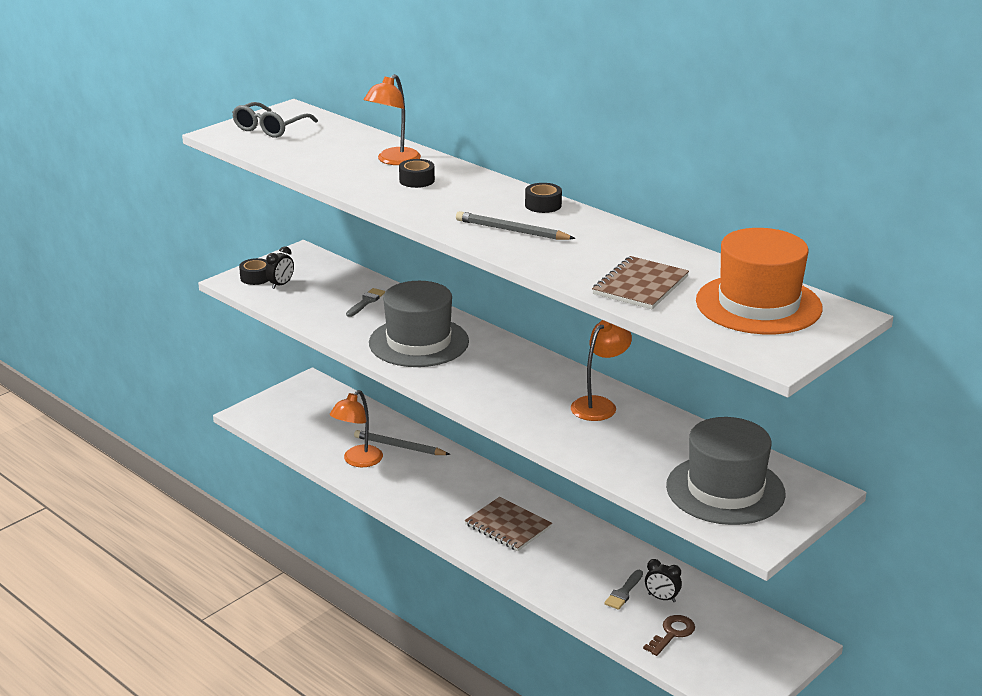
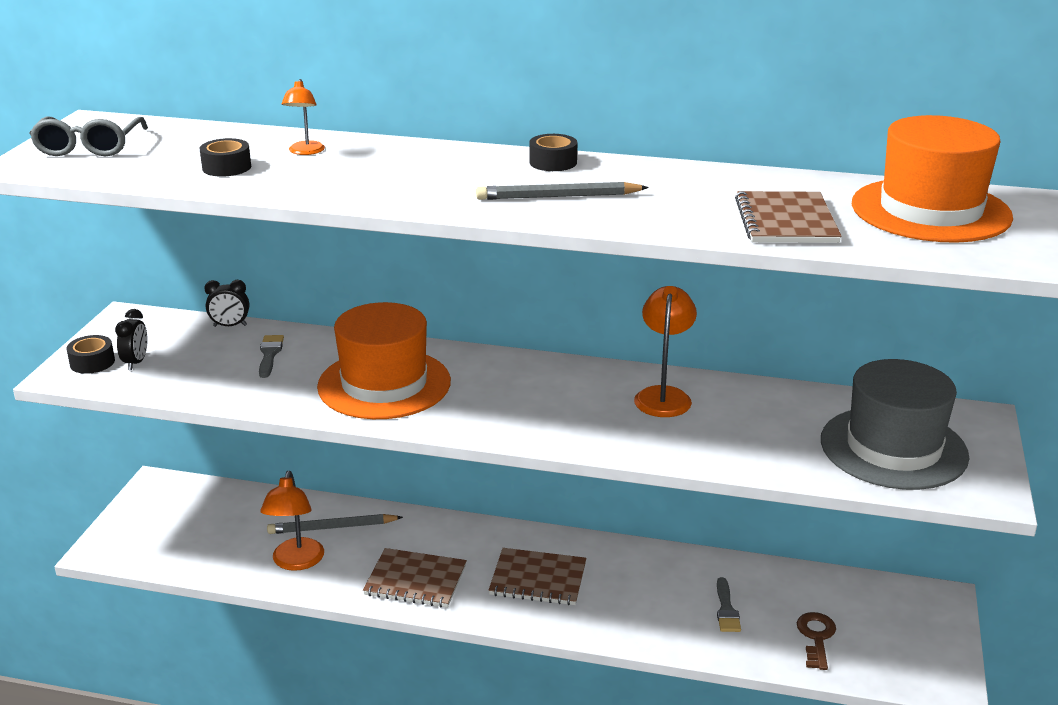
camera: 30 degrees left, 0 degrees up
(393, 160) = (305, 152): orange lamp -> orange lamp, size x0.61
(417, 180) = (365, 167): black tape -> black tape (226, 167)
(418, 342) = (384, 384): grey hat -> orange hat
(424, 498) = (415, 580): none -> brown notebook
(662, 598) = (769, 601): black clock -> black clock (230, 326)

